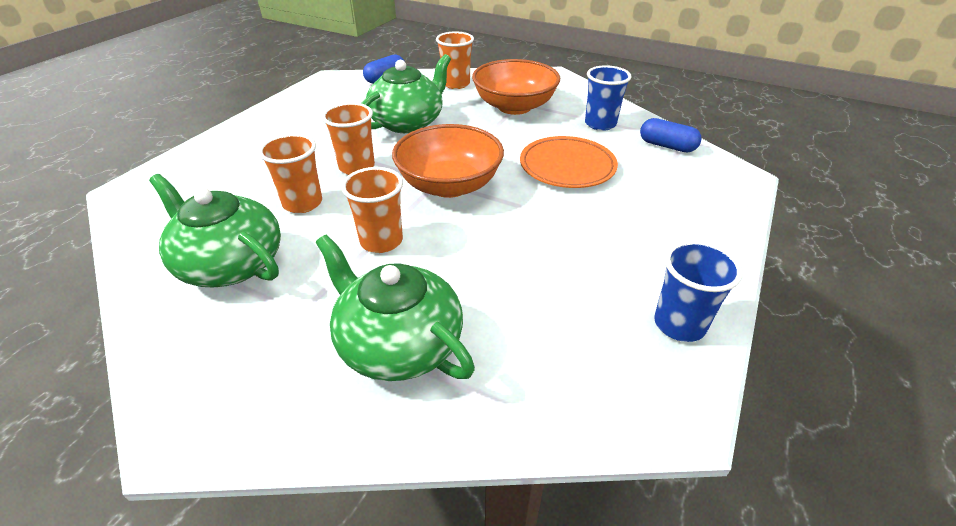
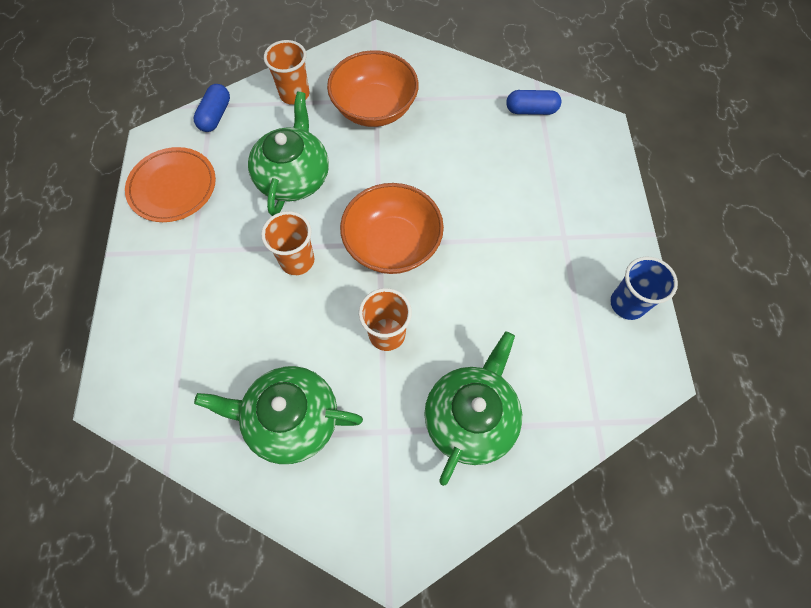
camera: 30 degrees left, 25 degrees up
(302, 203) = (289, 327): orange cup -> none
(398, 343) = (470, 417): green teapot -> green teapot turned 105 degrees clockwise
(567, 166) = (469, 175): orange plate -> orange plate (173, 187)
(600, 124) = (463, 102): blue cup -> none

